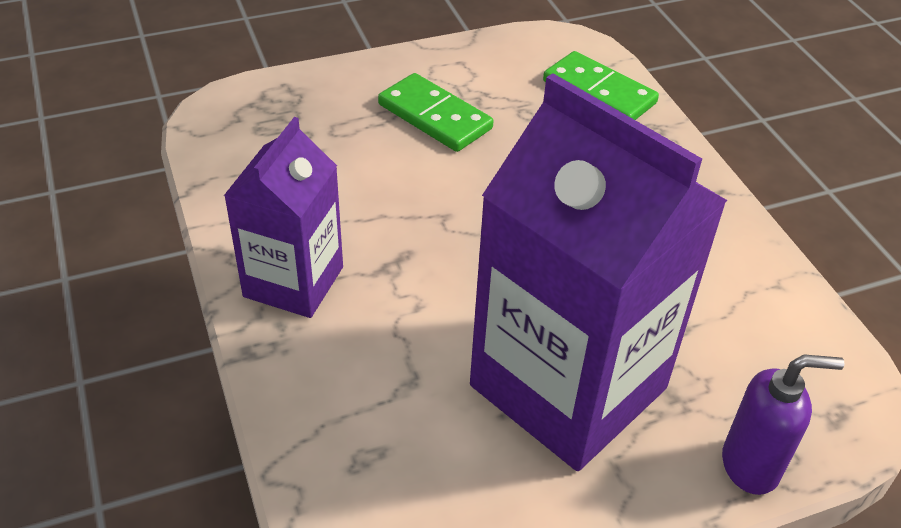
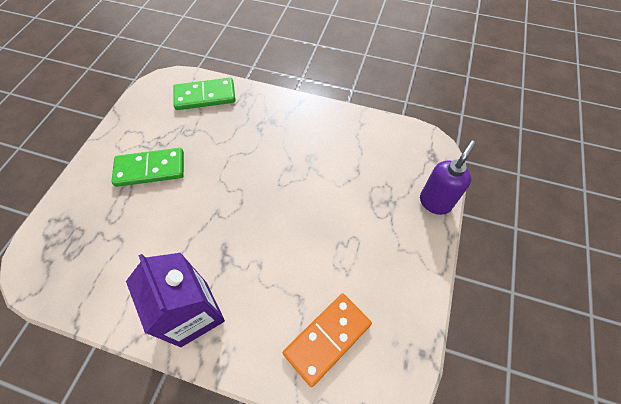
camera: 50 degrees left, 15 degrees up
(386, 445) = (327, 338): none -> orange domino
(568, 387) = (352, 237): purple carton -> none

